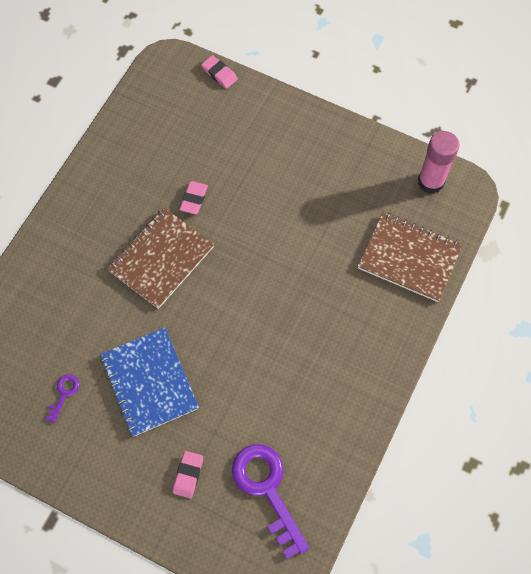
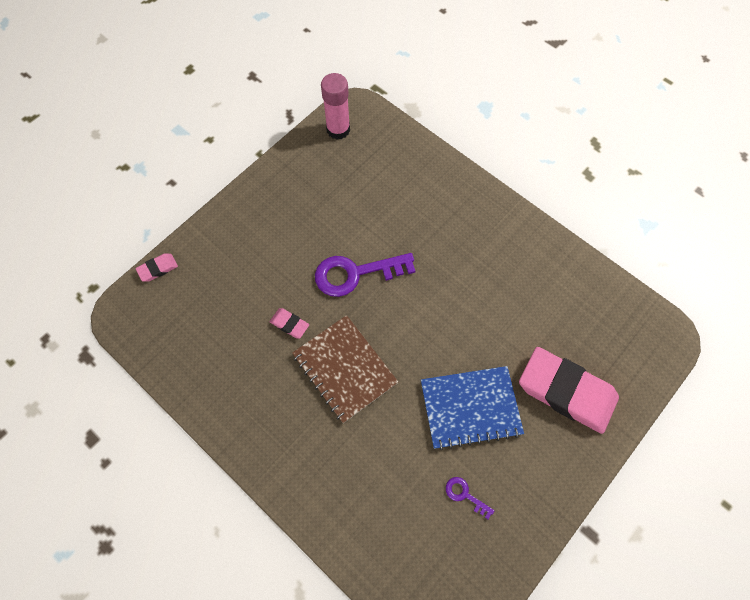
camera: 75 degrees left, 0 degrees up
(188, 475) = (566, 392): pink eraser -> pink eraser, size x2.38
(267, 490) = (589, 328): purple key -> purple key (355, 274)
(409, 258) = (404, 165): brown notebook -> none

